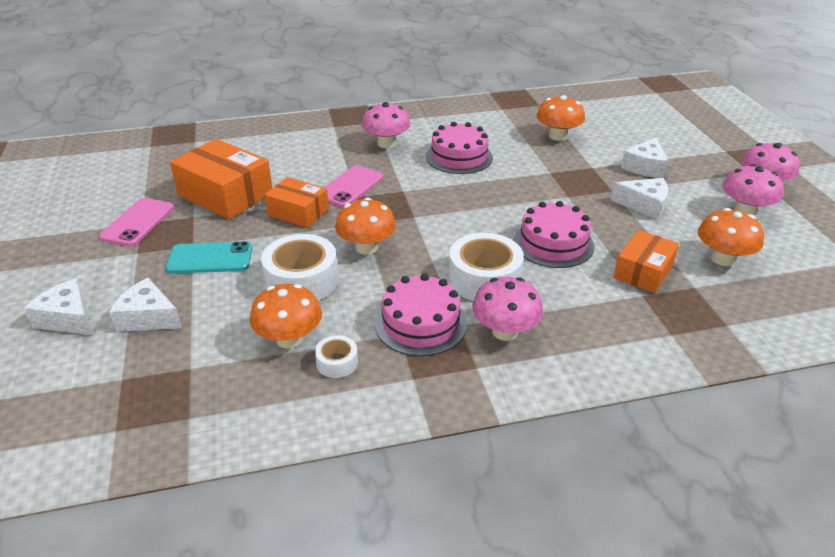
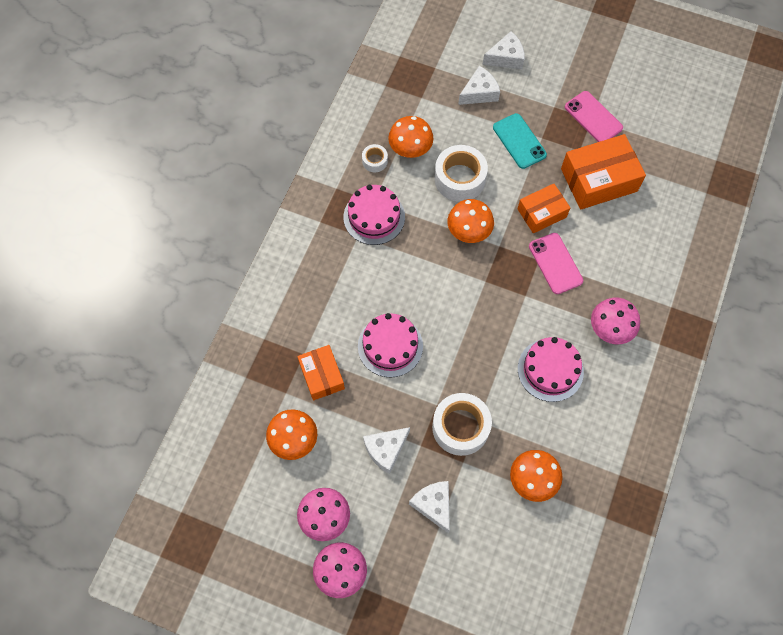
camera: 125 degrees right, 30 degrees up
(210, 258) = (519, 141): turquoise phone -> turquoise phone turned 60 degrees counterclockwise
(484, 279) = (386, 276): white tape -> white tape (460, 427)
(505, 331) = (334, 254): pink mushroom -> none

